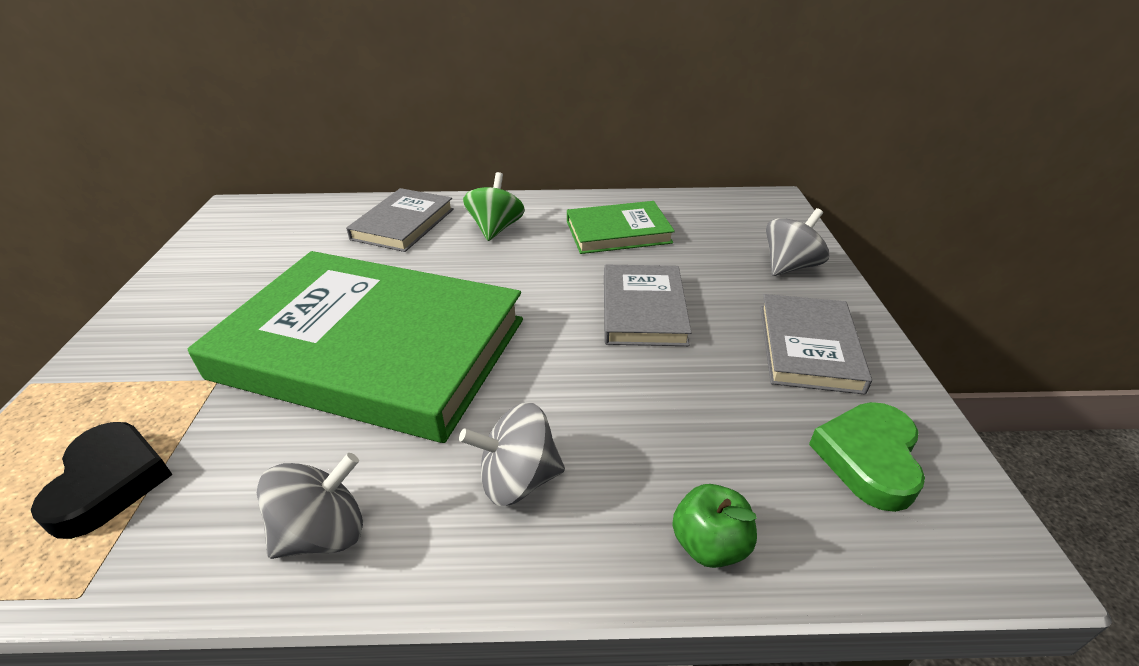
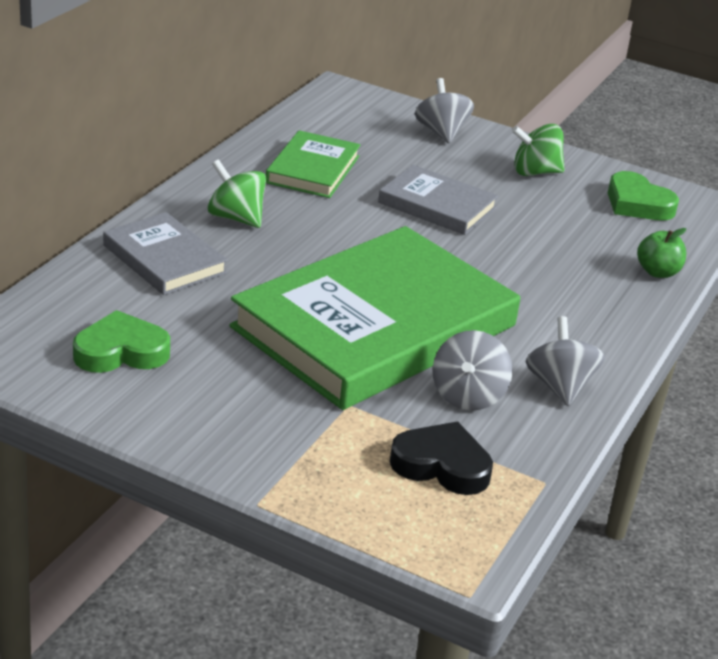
camera: 65 degrees left, 5 degrees down
(256, 251) = (121, 351): none -> green heart
(518, 479) = (567, 310): grey spinning top -> grey spinning top (468, 396)
(808, 347) = (535, 172): grey book -> green spinning top

